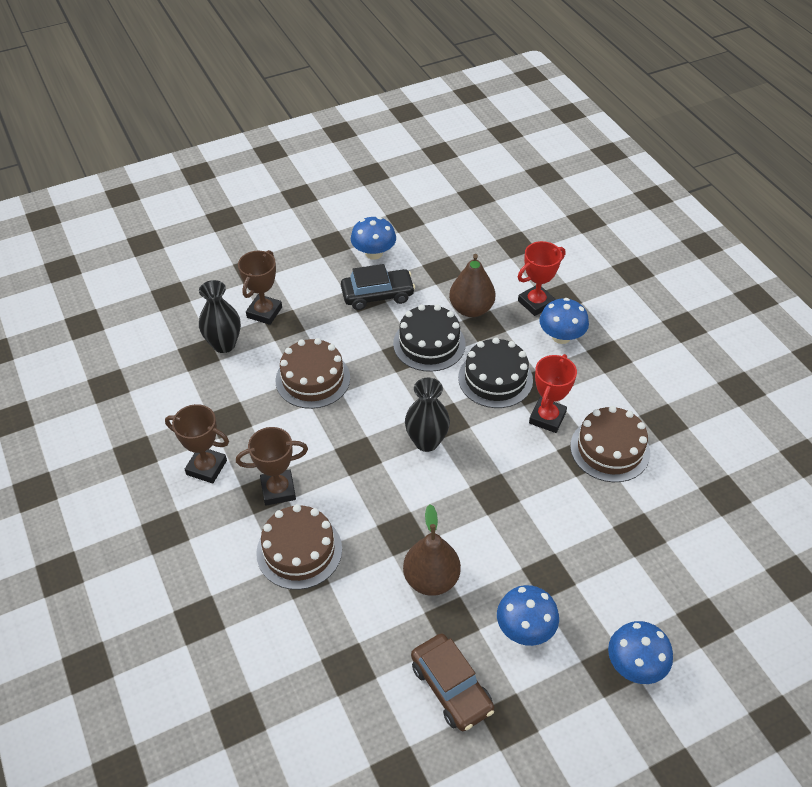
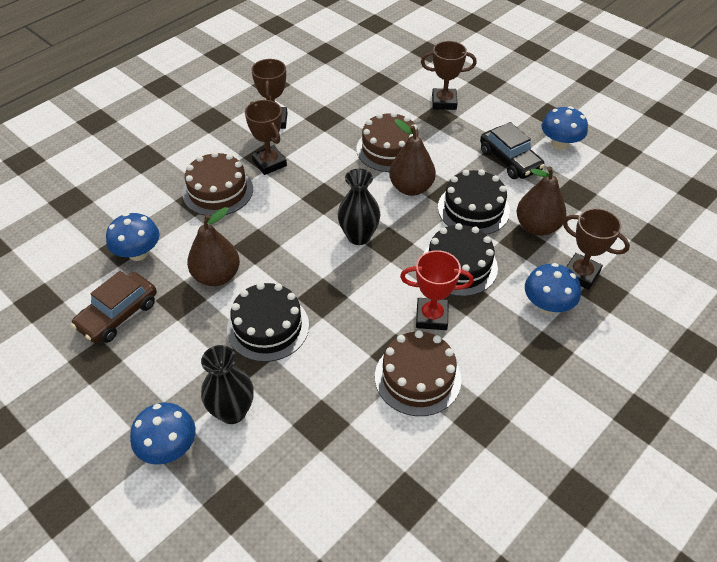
camera: 70 degrees right, 0 degrees up
(224, 344) = (396, 92): black vase -> black vase (232, 411)
(378, 380) = (411, 188): none -> brown pear
(516, 548) = (268, 327): none -> black cake
(525, 628) = (186, 352): blue mushroom -> blue mushroom (138, 253)
(536, 303) = (581, 274): red trophy -> brown trophy

